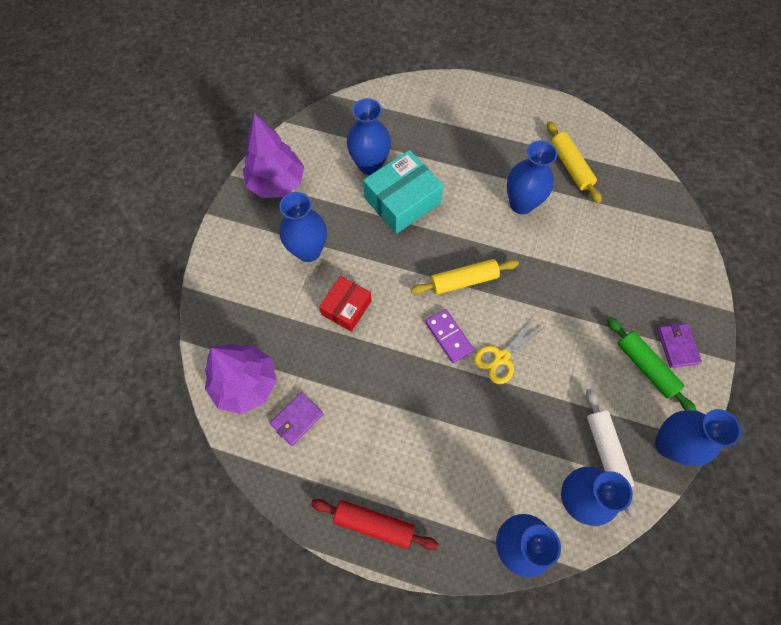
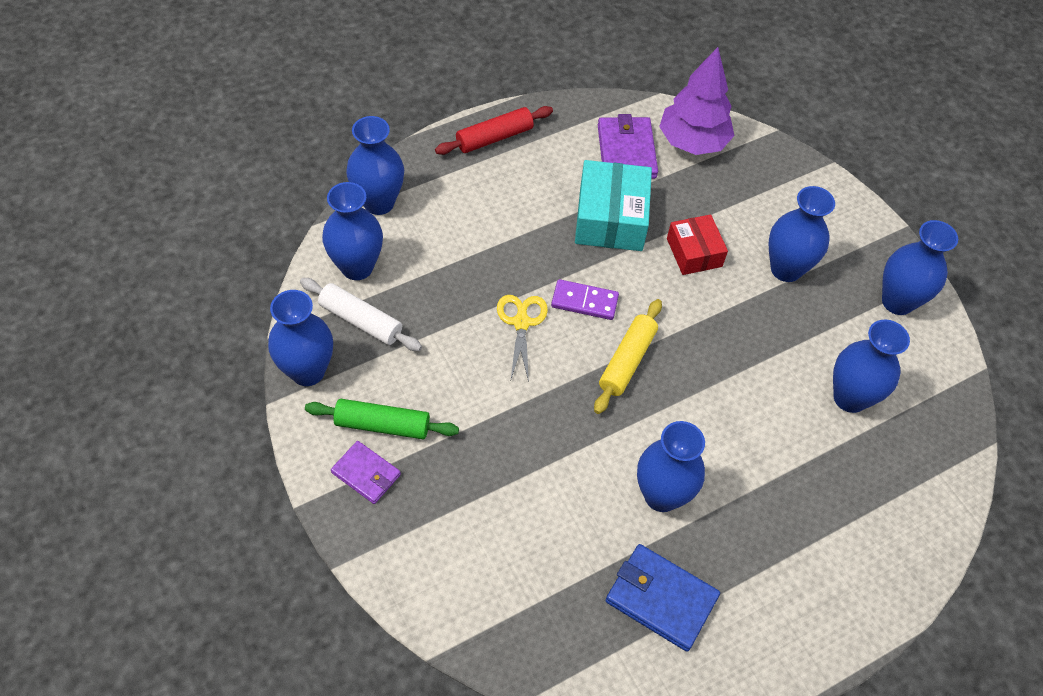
camera: 130 degrees right, 10 degrees down
(277, 183) = (897, 301): purple tree -> blue vase
(297, 419) = (626, 151): purple wallet -> purple wallet, size x1.56
(402, 201) = (773, 388): turquoise box -> turquoise box (611, 218)
(570, 166) = (661, 598): yellow rolling pin -> blue wallet

